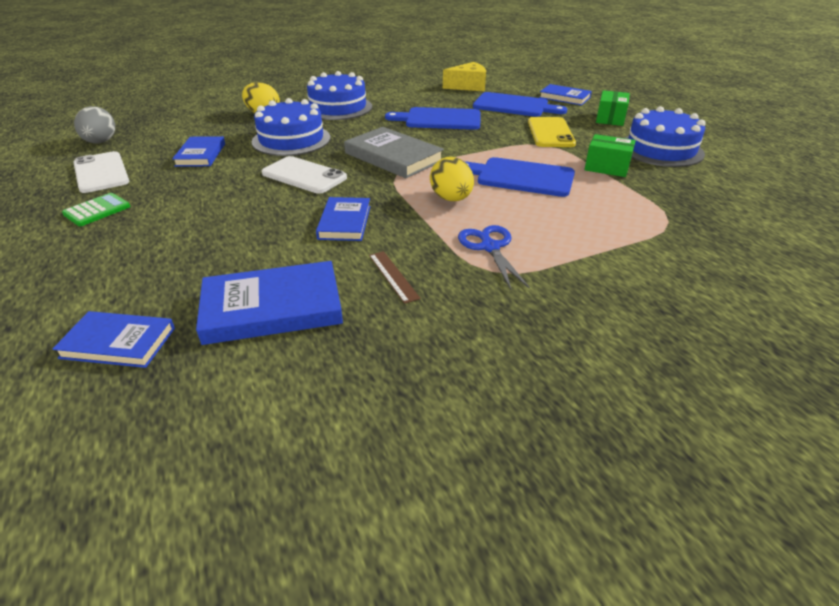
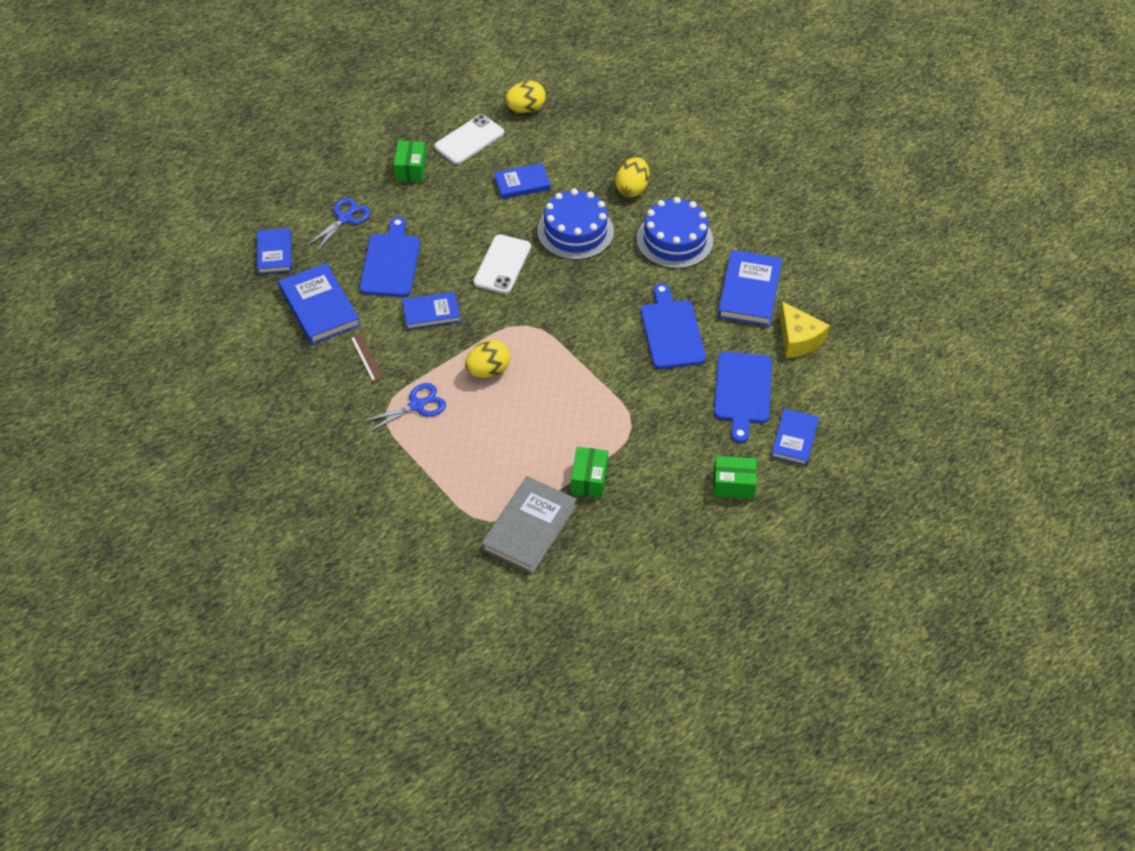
camera: 75 degrees right, 15 degrees up
(97, 210) = (410, 169): green calculator -> green box
(101, 142) = (525, 109): grey egg -> yellow egg
(122, 267) = (345, 218): none -> blue scissors
(393, 157) = (561, 315): grey book -> grey book (529, 528)
(393, 276) = (366, 357): brown ruler -> brown ruler turned 75 degrees counterclockwise
(412, 93) = (749, 291): none -> blue book
(521, 177) = (546, 414): blue cutting board -> blue cutting board (390, 262)
(550, 133) = (666, 430): yellow phone -> none
(661, 149) = (651, 527): blue cake -> none

